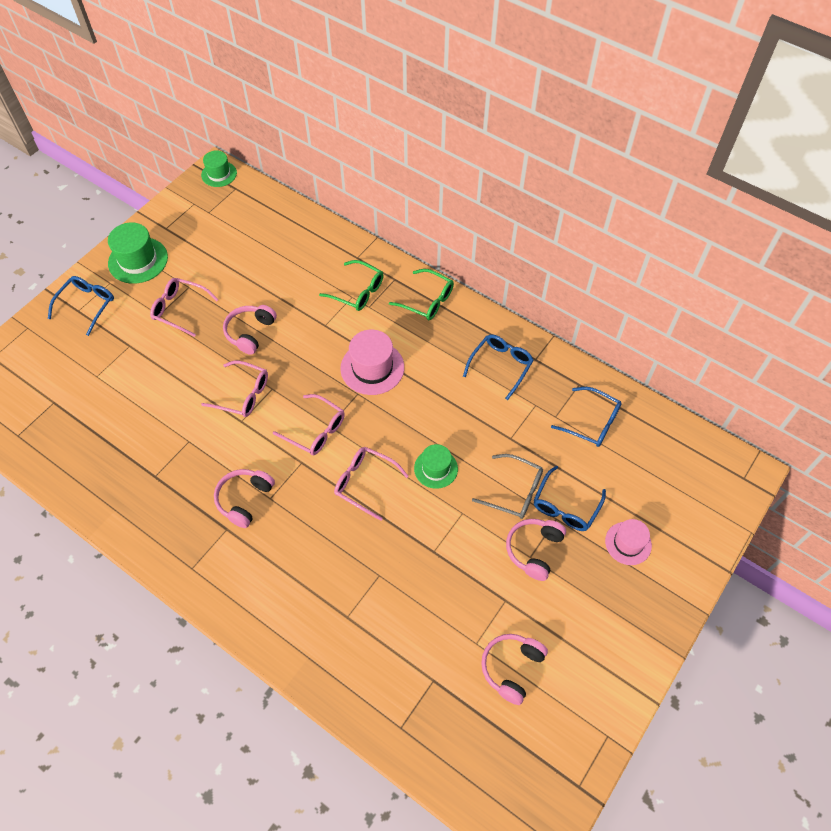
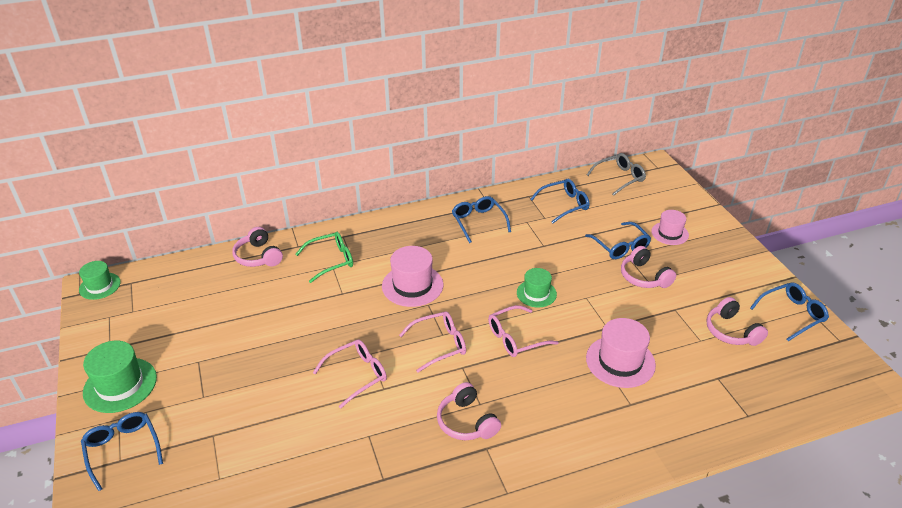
camera: 55 degrees left, 20 degrees down
(180, 309) = (216, 378): pink glasses -> none
(250, 332) = (297, 342): pink headphones -> pink headphones (258, 256)
(395, 583) = (620, 361): none -> pink hat
(427, 300) = (382, 229): green glasses -> none
(514, 491) = (589, 264): grey glasses -> grey glasses (619, 178)
(585, 721) = (792, 314): none -> blue glasses

